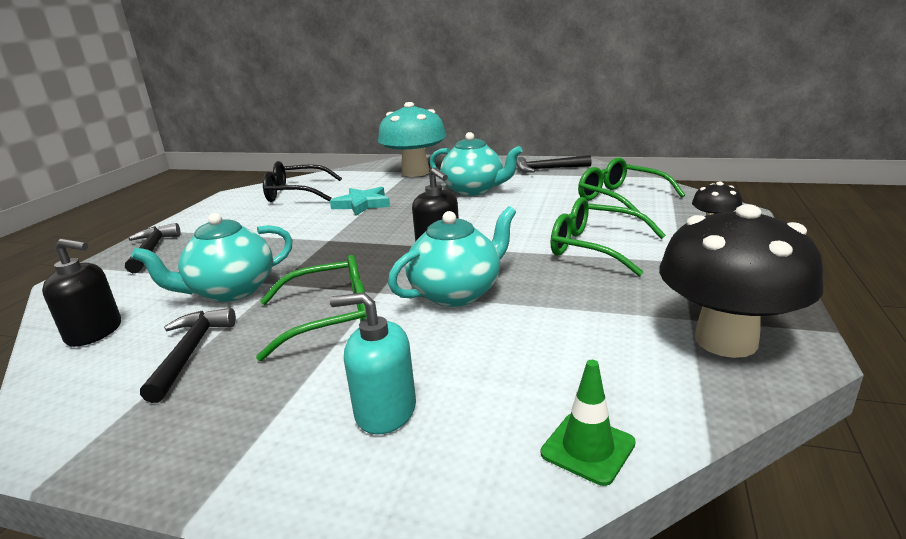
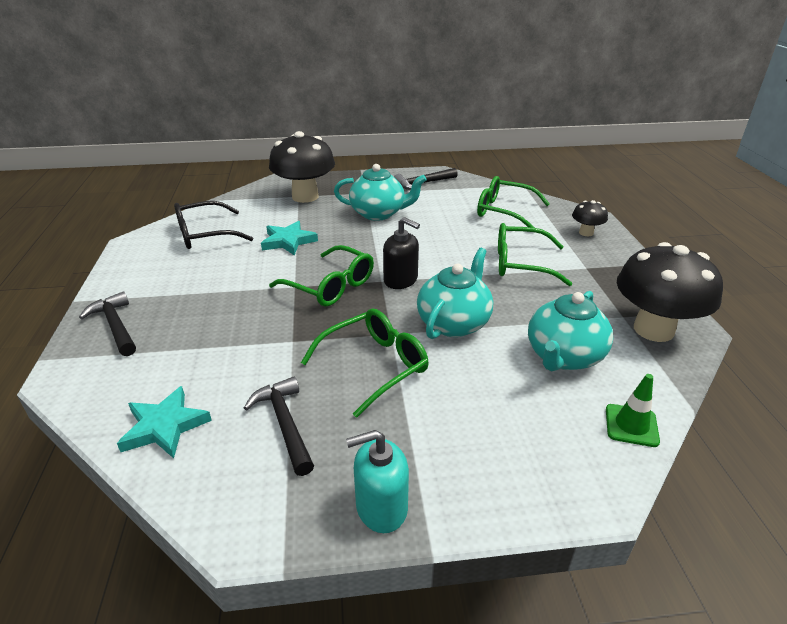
camera: 25 degrees left, 10 degrees up
(94, 332) = (164, 426): black soap dispenser -> turquoise star
(231, 291) = (256, 356): turquoise teapot -> turquoise teapot (563, 357)
(362, 243) = (330, 286): none -> green glasses
(385, 410) = (489, 433): turquoise soap dispenser -> turquoise soap dispenser (381, 507)
(415, 172) = (305, 197): turquoise mushroom -> black mushroom

